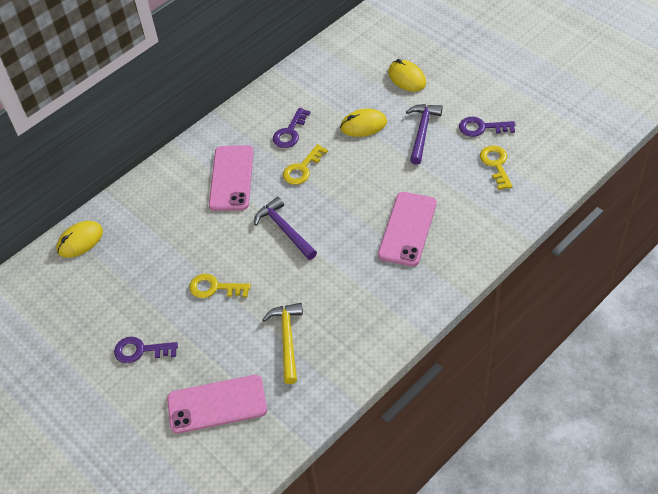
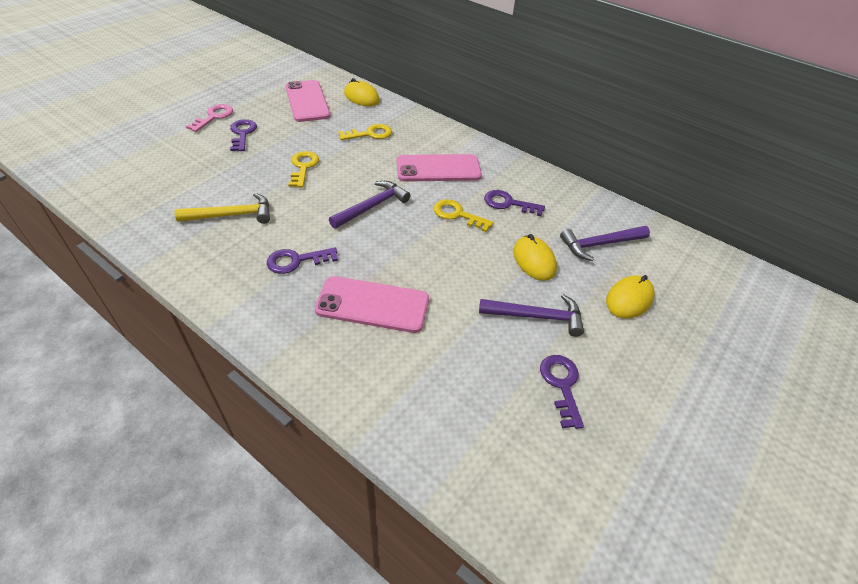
camera: 75 degrees right, 5 degrees down
(97, 385) = (214, 117): none -> pink key
(217, 404) = (172, 177): pink phone -> pink phone (307, 101)
(347, 82) = (600, 244): none -> purple hammer
(355, 283) = (296, 261): none -> purple key
(496, 164) = (493, 402): yellow key -> yellow key (370, 134)

